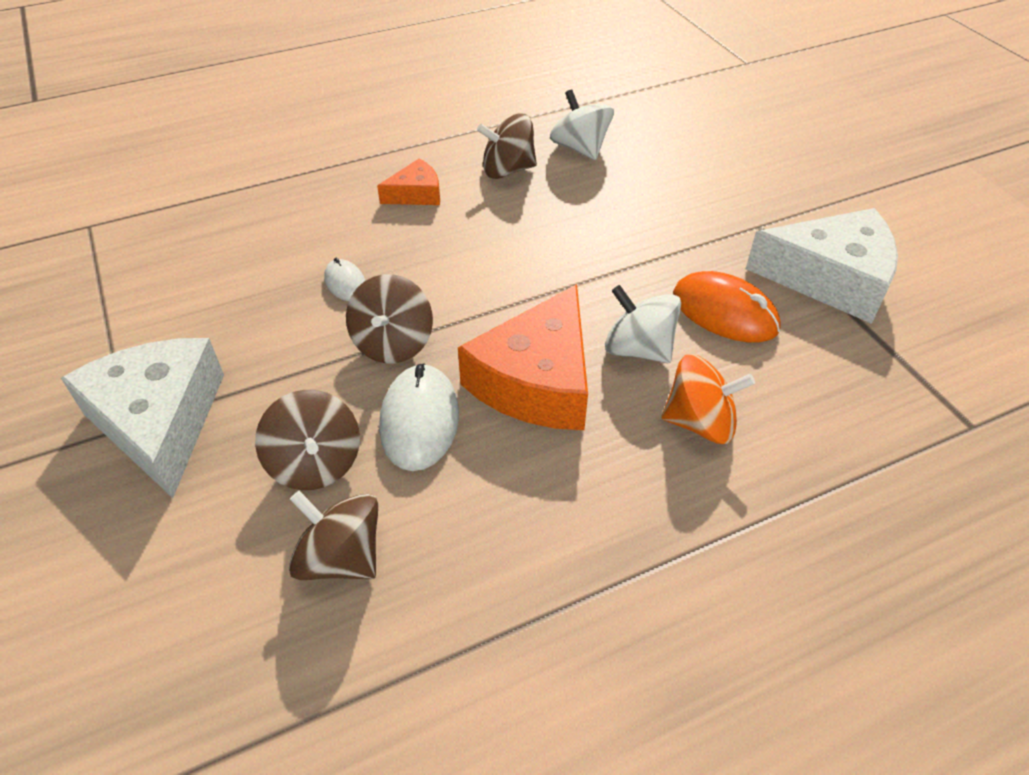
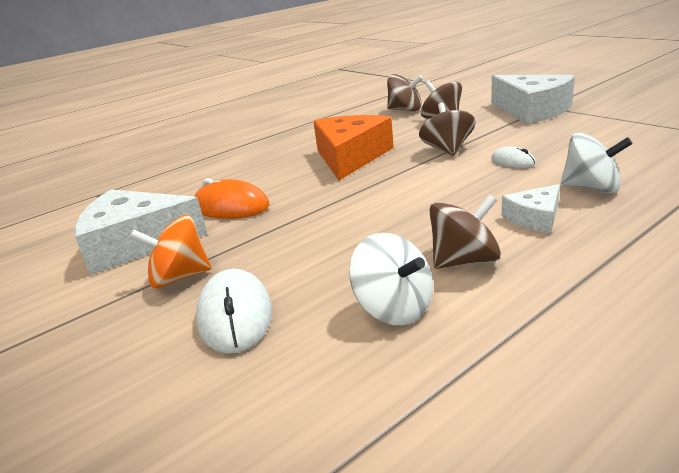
camera: 170 degrees right, 20 degrees down
(416, 194) = (534, 218): orange cheese -> white cheese
(419, 420) = (405, 136): white mouse -> white mouse (235, 315)
(638, 349) = (292, 179): white spinning top -> white spinning top (591, 188)
(700, 422) = (255, 164): orange spinning top -> orange spinning top (179, 277)

